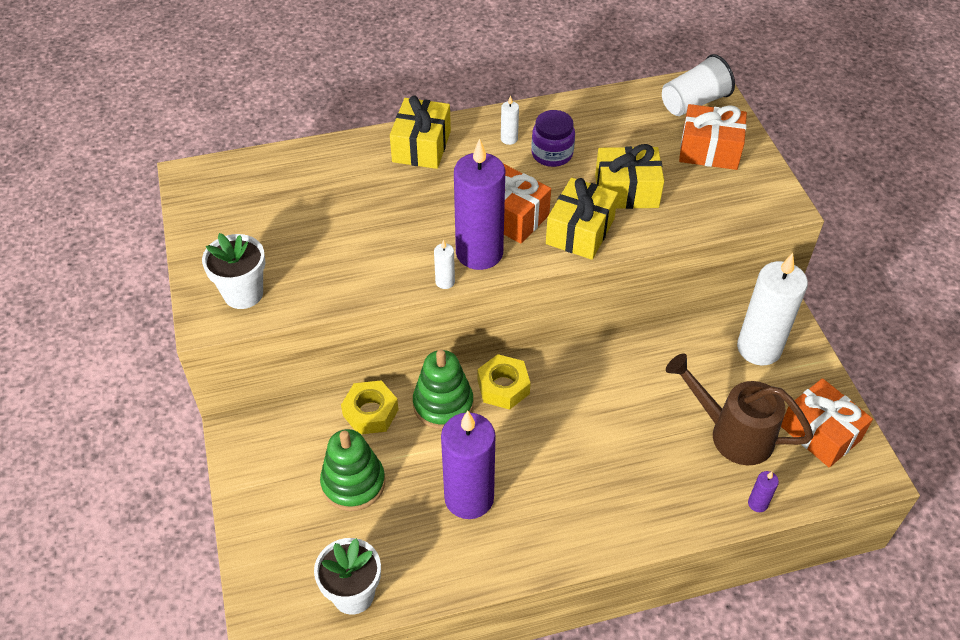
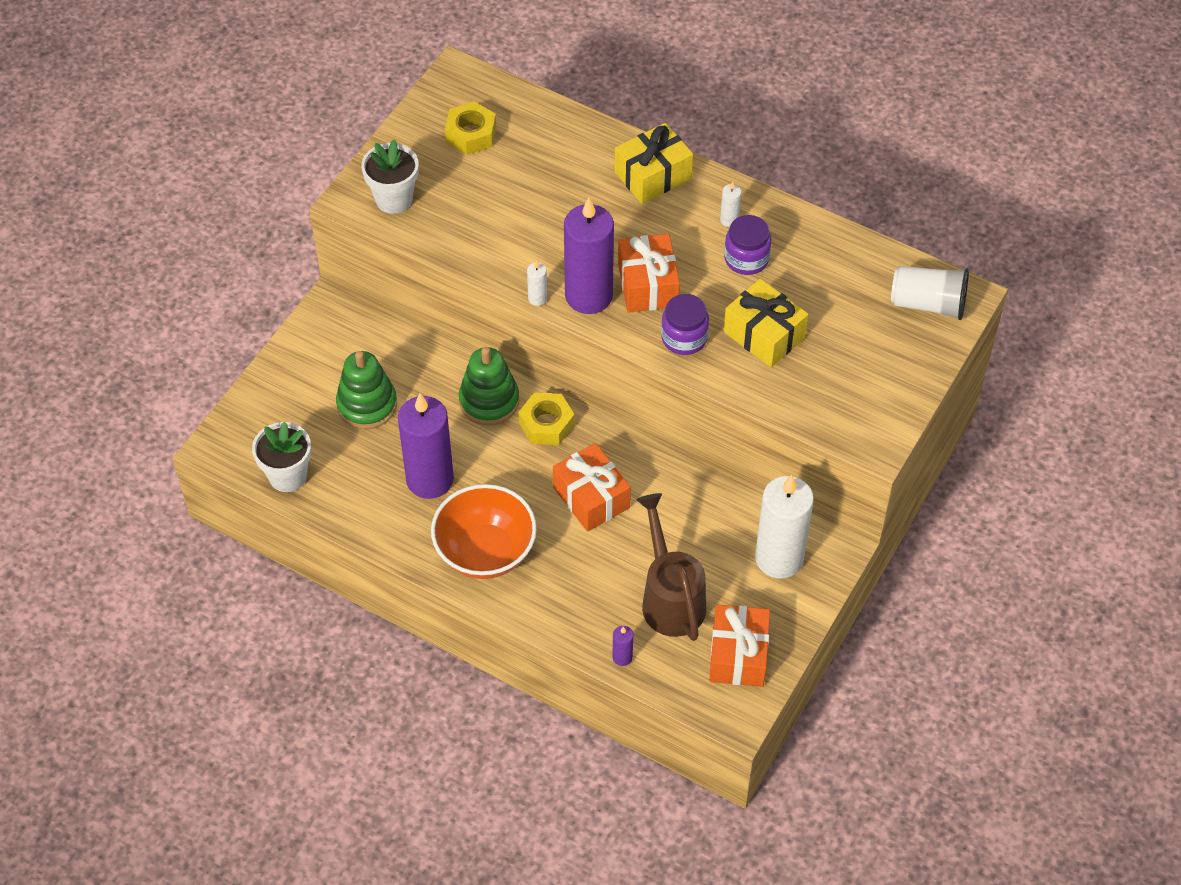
camera: 45 degrees right, 5 degrees up
(370, 412) = (433, 365): yellow nut -> yellow nut (471, 134)
(574, 515) = (485, 552): none -> orange bowl
(580, 231) = (684, 338): yellow gift -> purple jar
(709, 150) = (881, 354): orange gift -> orange gift (591, 497)

